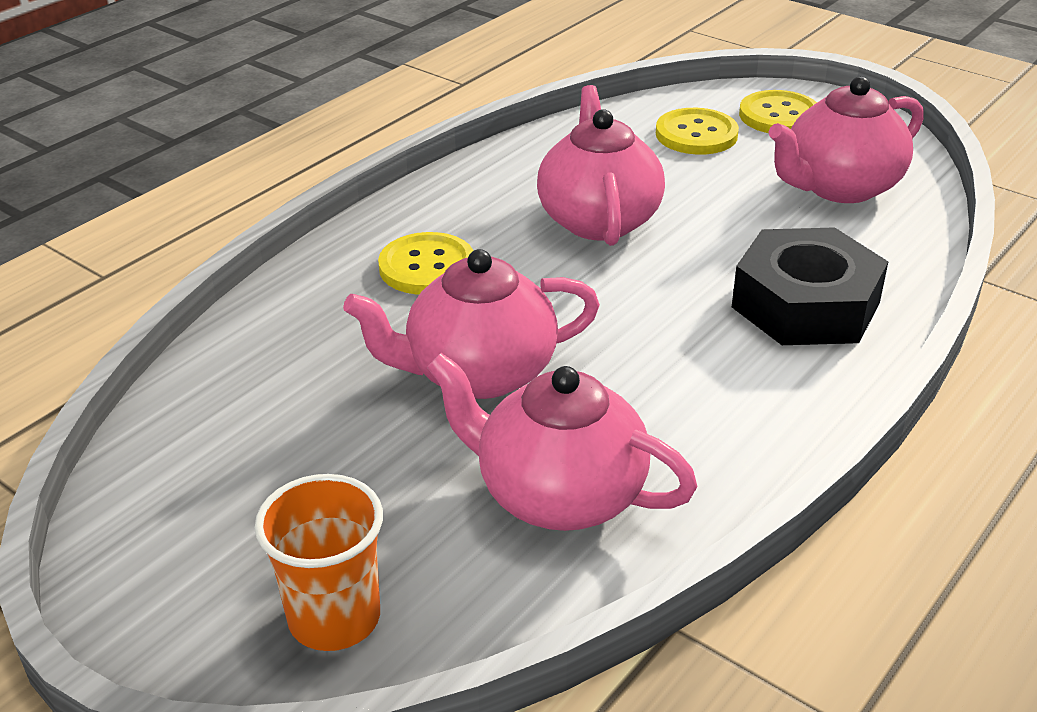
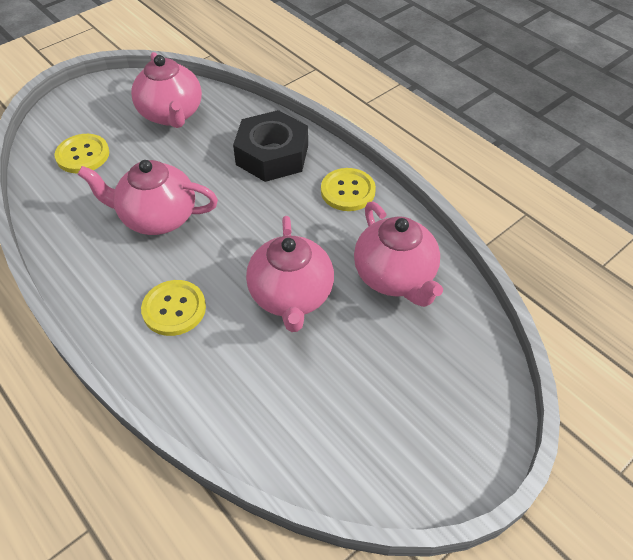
camera: 80 degrees left, 15 degrees up
(334, 618) = (469, 379): orange cup -> none
(558, 495) = (395, 277): pink teapot -> pink teapot turned 60 degrees counterclockwise
(779, 116) = (82, 116): yellow button -> yellow button (348, 191)

